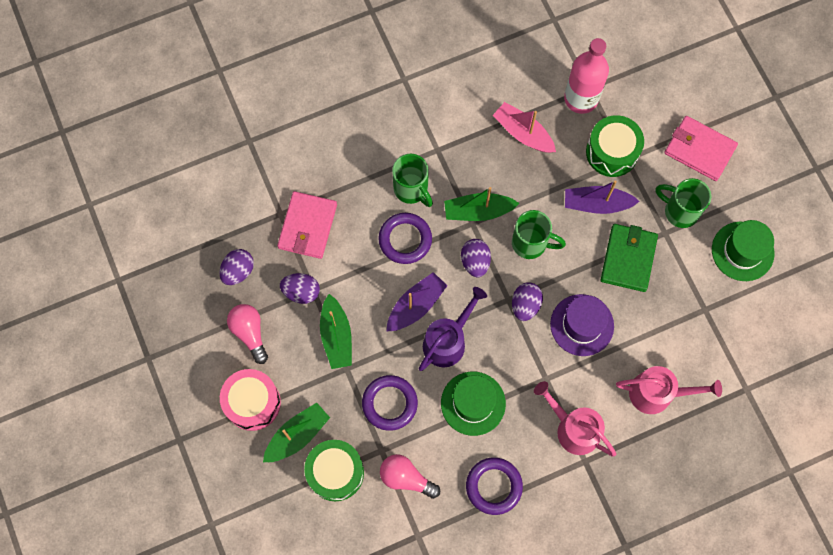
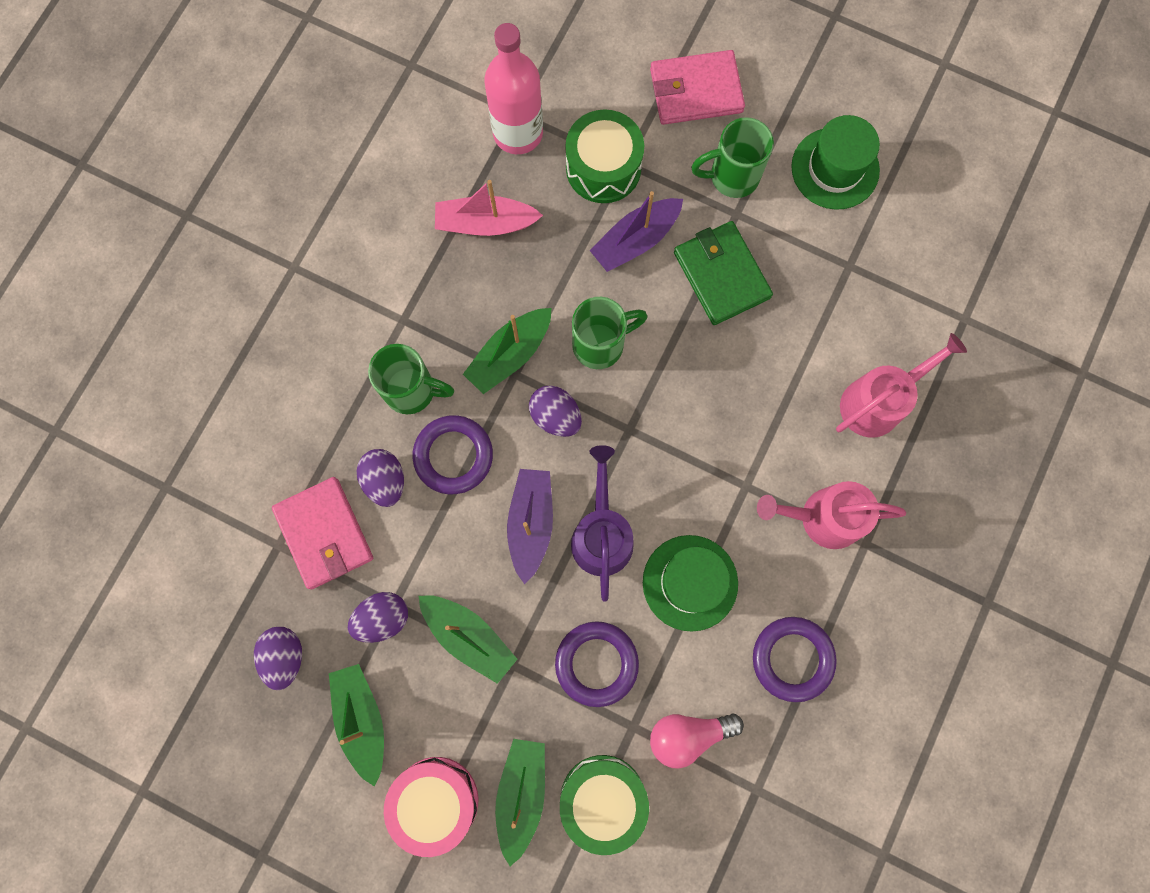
camera: 40 degrees left, 5 degrees up
(250, 333) = (362, 719): pink light bulb -> green boat
(525, 305) = (653, 420): purple egg -> purple egg (385, 481)
(582, 325) = (734, 391): purple hat -> none

